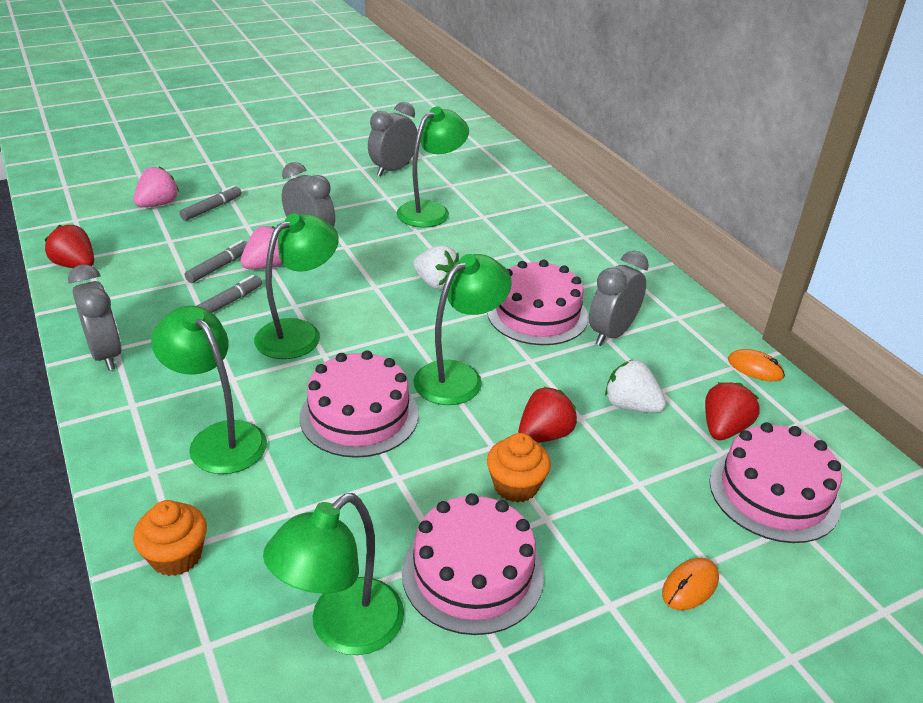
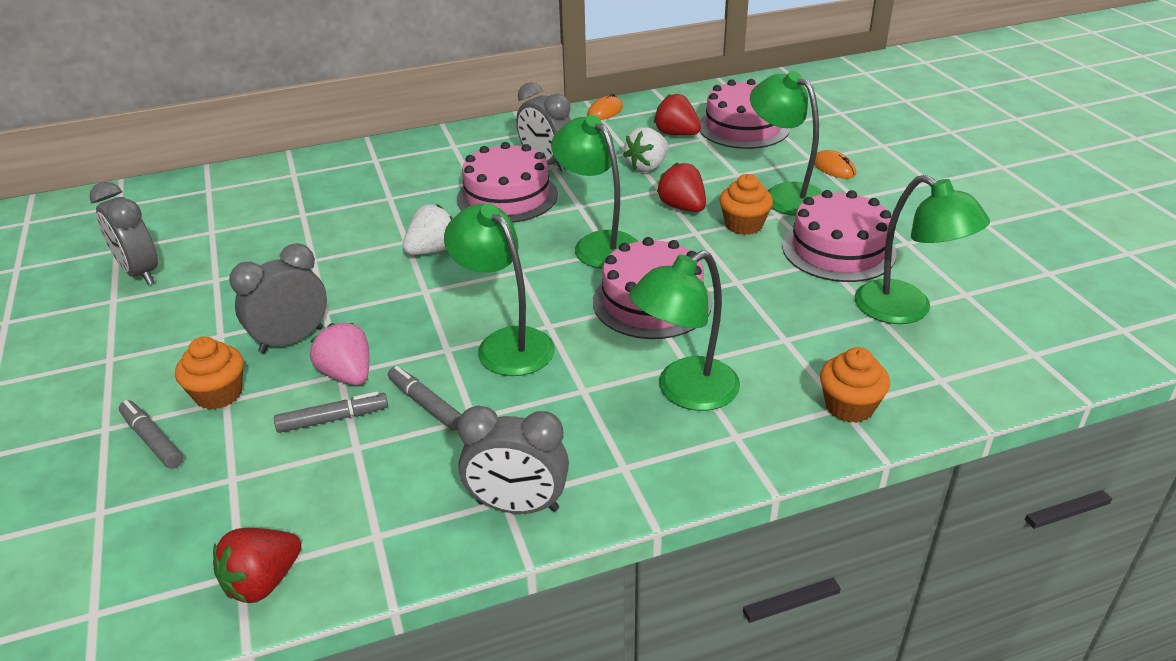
camera: 80 degrees left, 0 degrees up
(106, 354) = (517, 506): grey clock -> grey clock turned 150 degrees counterclockwise
(158, 204) = (100, 505): pink strawberry -> none
(219, 267) = (332, 419): grey marker -> grey marker turned 120 degrees clockwise
(253, 221) = (218, 394): none -> orange cupcake
(431, 210) = (270, 247): green lamp -> green lamp (784, 195)

